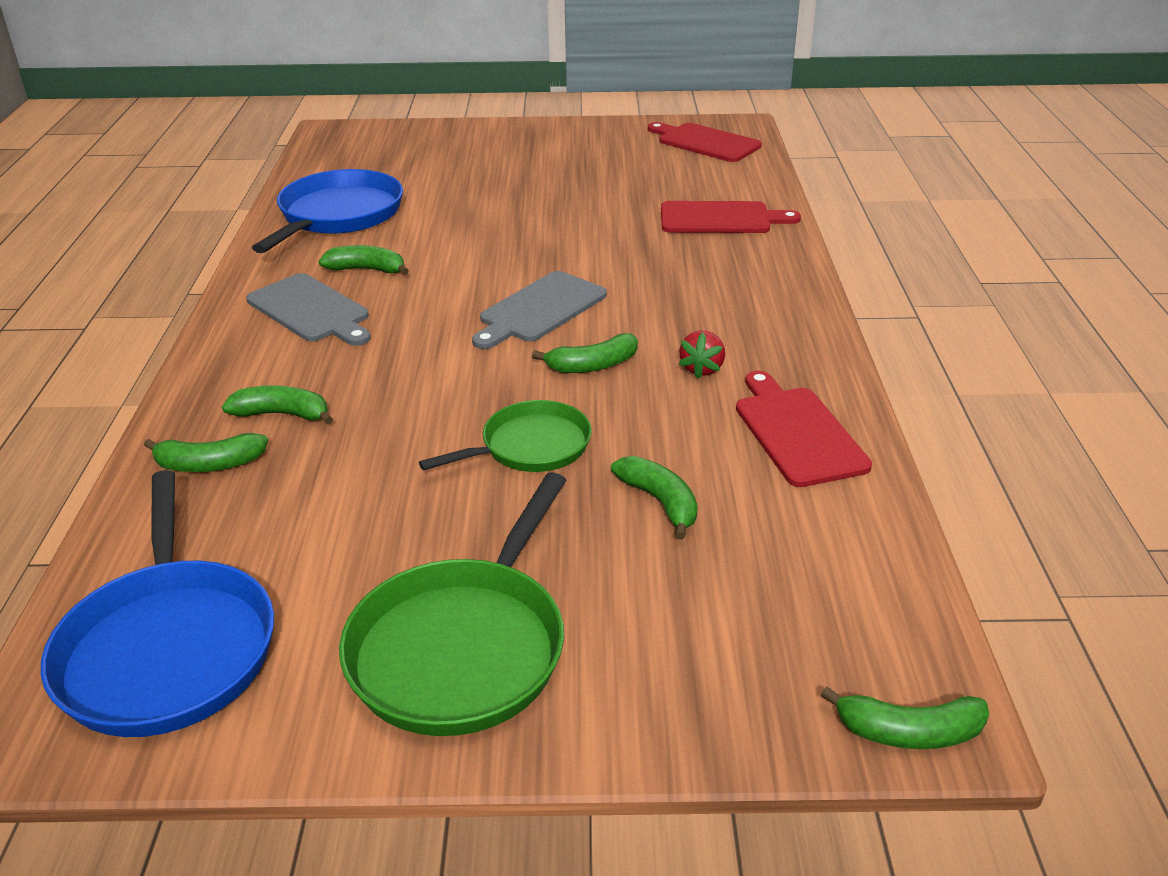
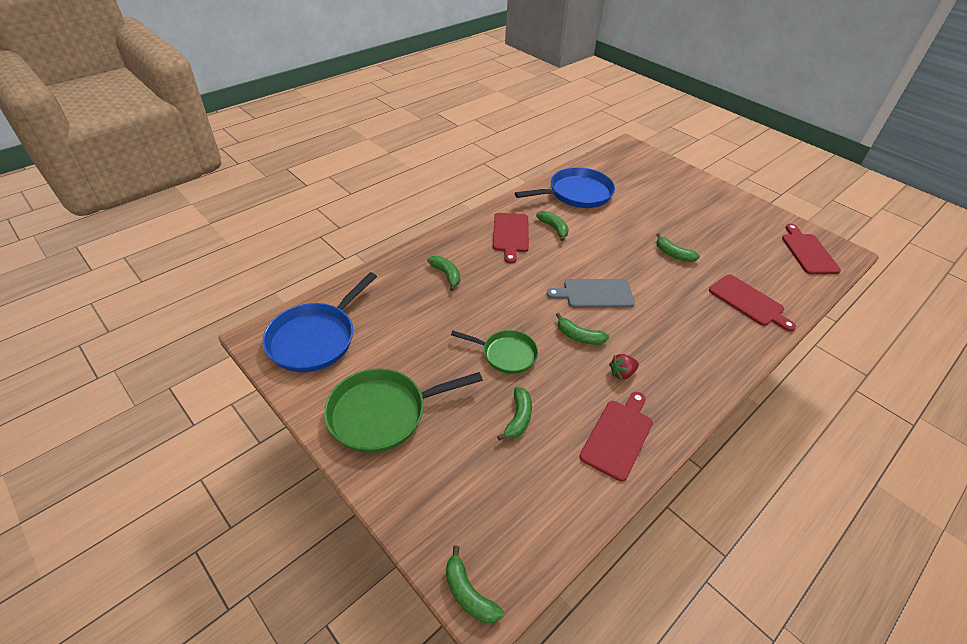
camera: 45 degrees right, 10 degrees up
(209, 464) = (402, 279): green banana -> green banana (673, 254)
(311, 310) = (510, 234): grey cutting board -> red cutting board

